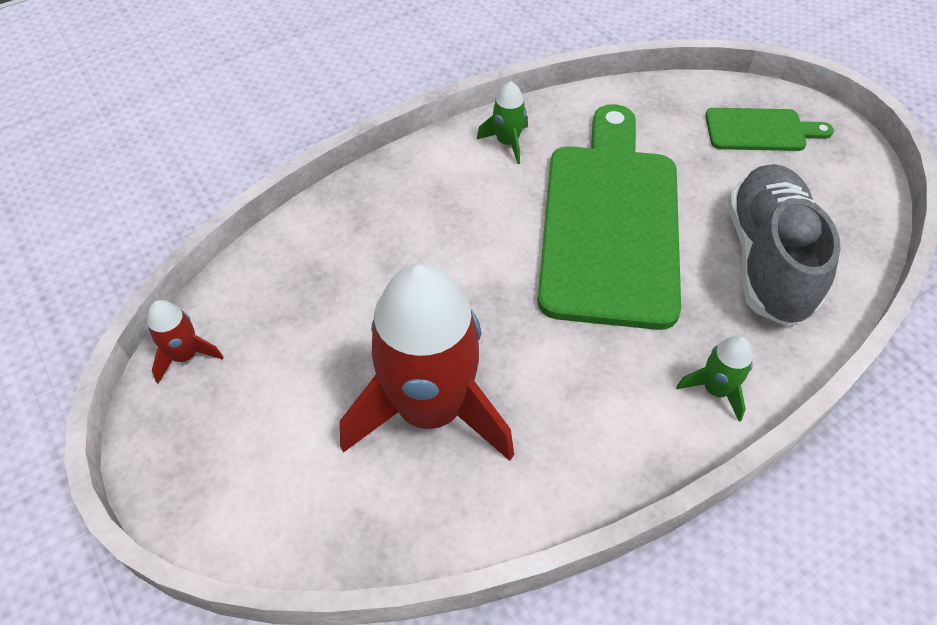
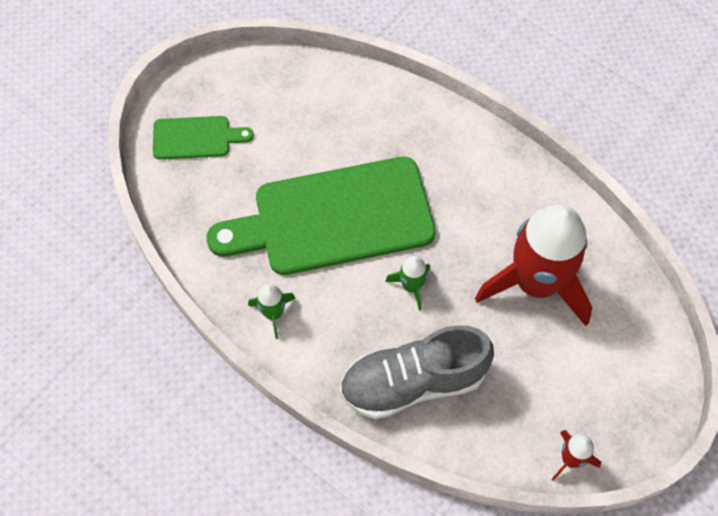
camera: 110 degrees left, 10 degrees up
(715, 389) = (448, 131): green rocket -> green rocket (411, 286)
(760, 130) = (196, 138): green cutting board -> green cutting board turned 105 degrees clockwise
(767, 260) = (331, 117): grey shoe -> grey shoe (413, 382)

